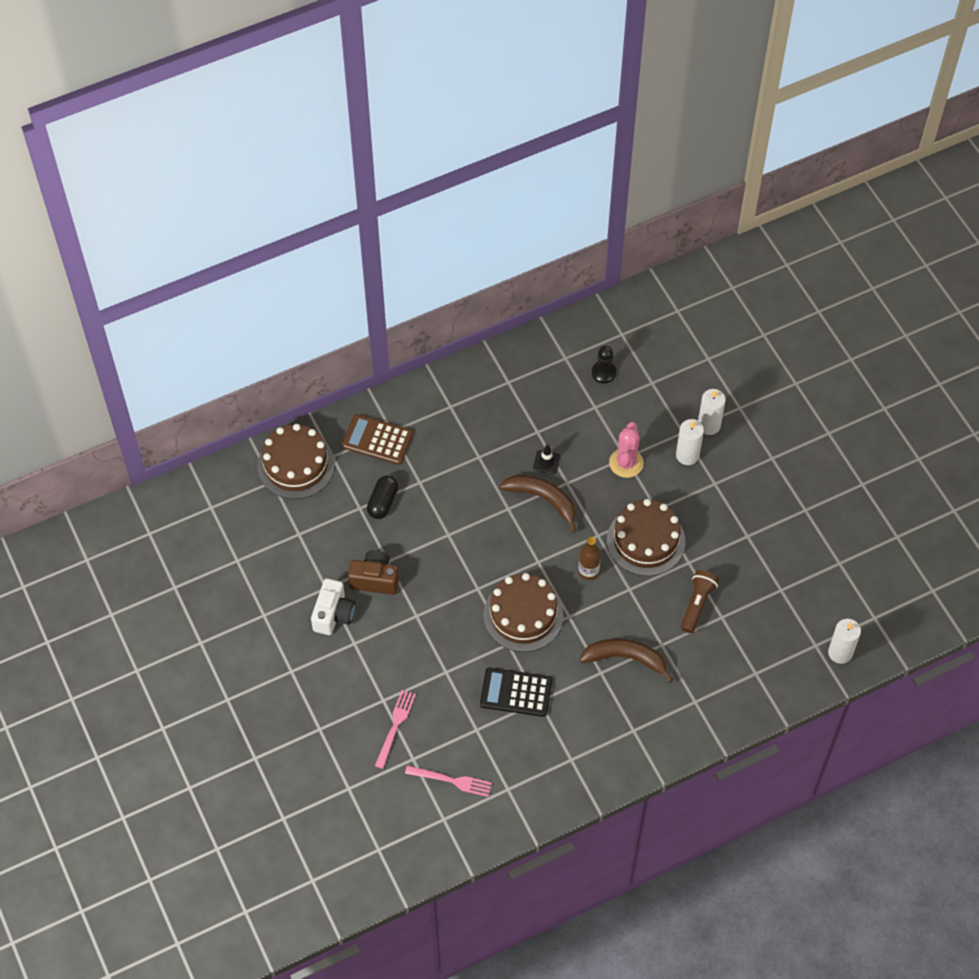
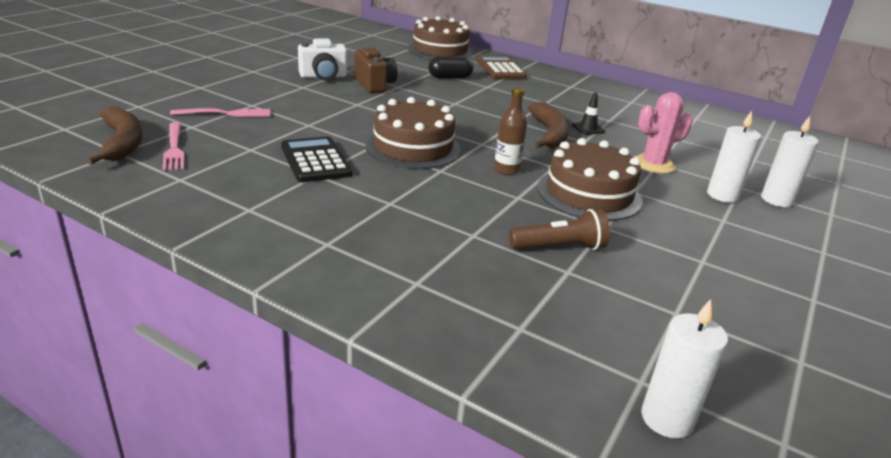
camera: 55 degrees right, 30 degrees down
(603, 373) = (716, 136): black pawn -> none
(625, 658) = (426, 214): brown banana -> brown banana (122, 143)

